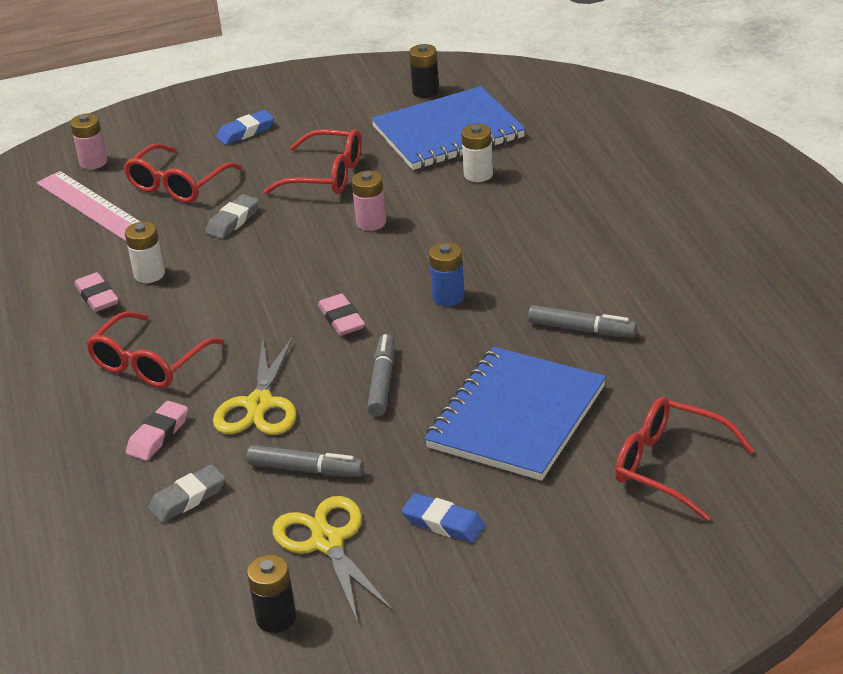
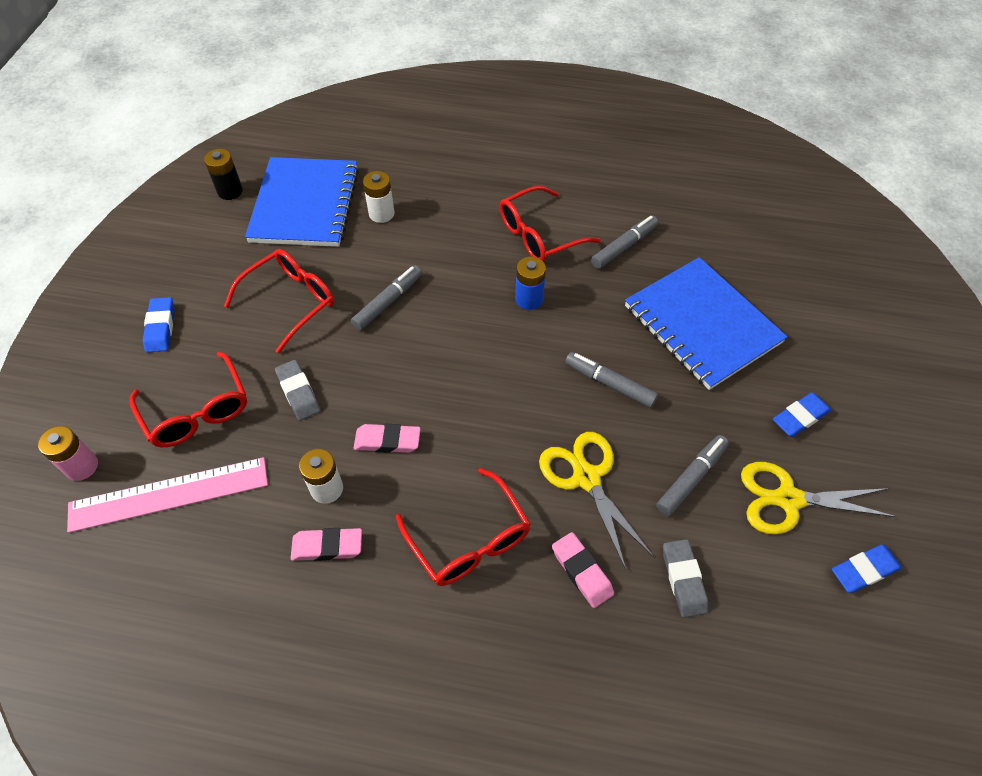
camera: 65 degrees left, 20 degrees up
(259, 405) = (586, 477): yellow scissors -> yellow scissors turned 150 degrees counterclockwise
(276, 618) = (864, 570): black battery -> blue eraser
(341, 319) = (508, 375): pink eraser -> pink eraser (387, 441)
(371, 222) = (388, 302): pink battery -> grey marker
(669, 466) = (799, 273): red glasses -> red glasses (539, 235)

